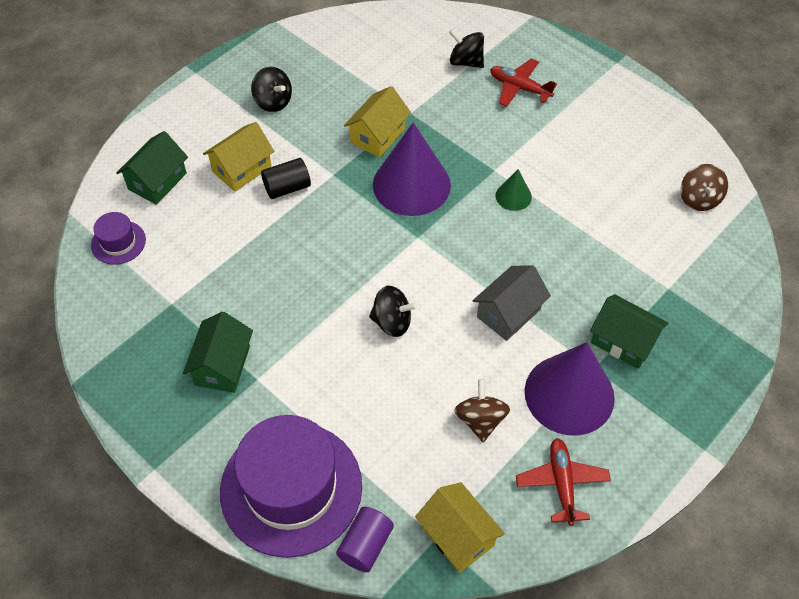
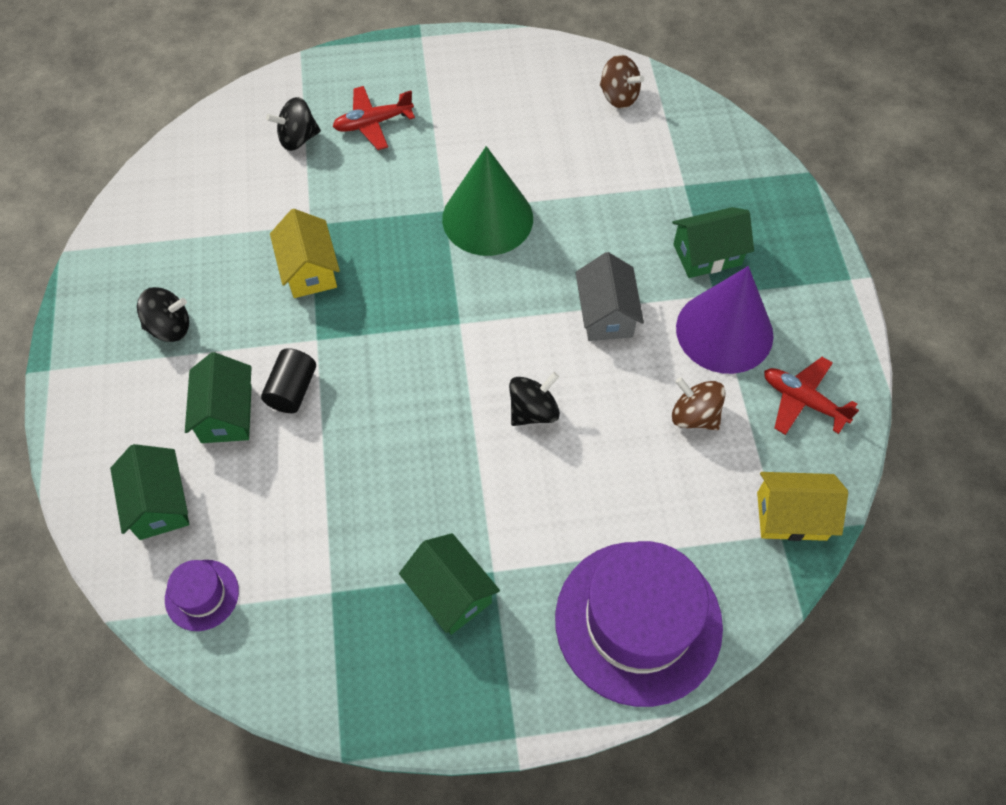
camera: 50 degrees left, 5 degrees up
(242, 169) = (226, 414): yellow house -> green house
(365, 545) = (745, 598): purple cylinder -> none
(411, 185) = (395, 285): purple cone -> none
(513, 196) = (487, 218): green cone -> green cone, size x2.16

